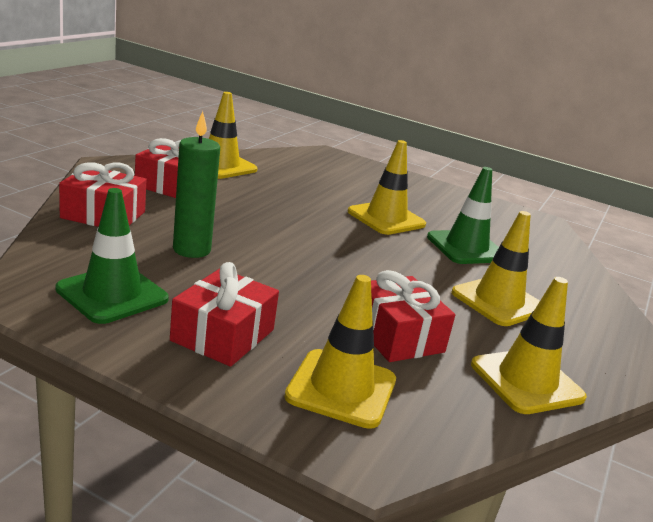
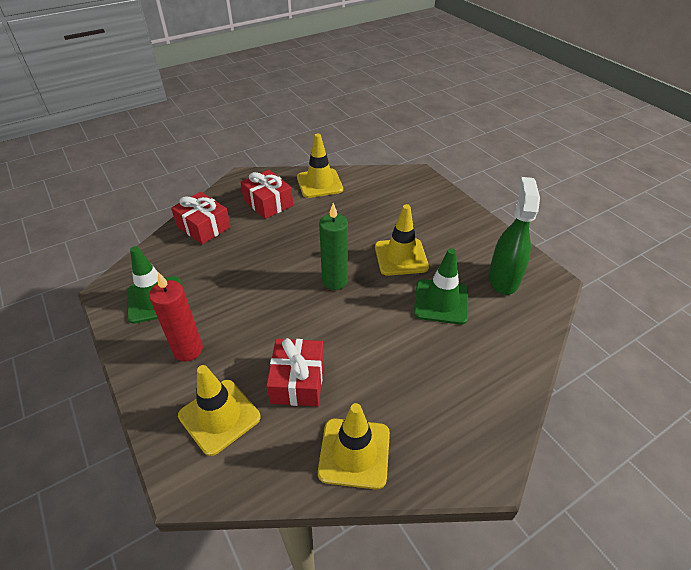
camera: 35 degrees right, 20 degrees up
(191, 250) = (231, 268): green candle -> green candle (334, 281)
(223, 335) = (188, 350): red gift -> red candle
(498, 301) = (411, 367): yellow traffic cone -> none
(501, 224) = (503, 279): none -> green spray bottle

